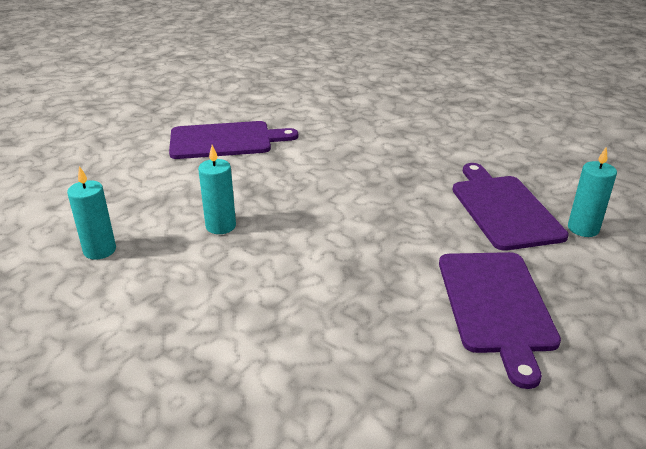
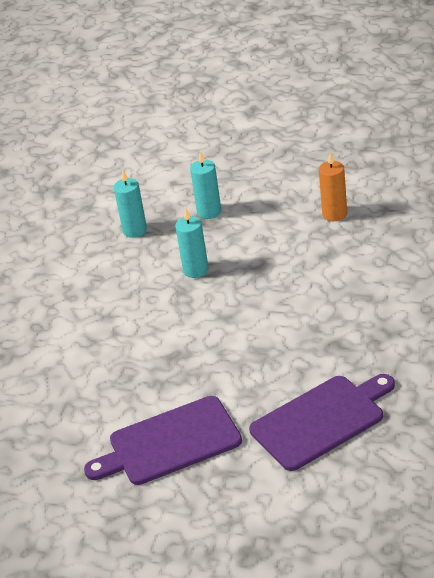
camera: 75 degrees right, 5 degrees up
(225, 141) = (334, 214): purple cutting board -> orange candle
(583, 229) = (317, 479): turquoise candle -> turquoise candle (209, 212)

